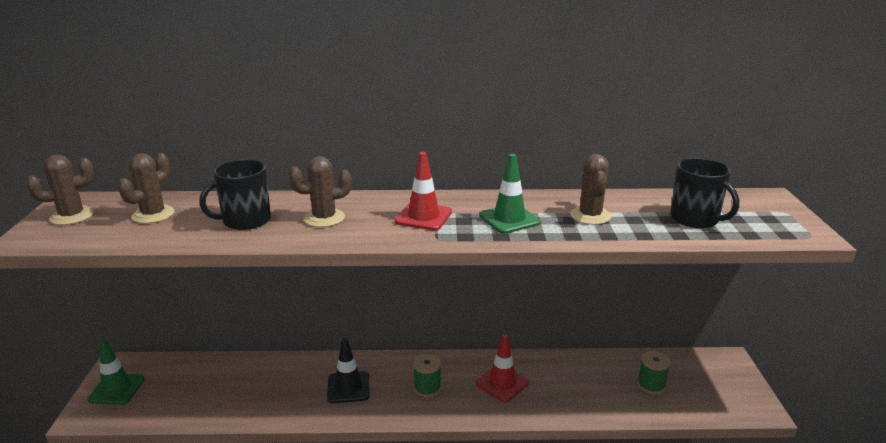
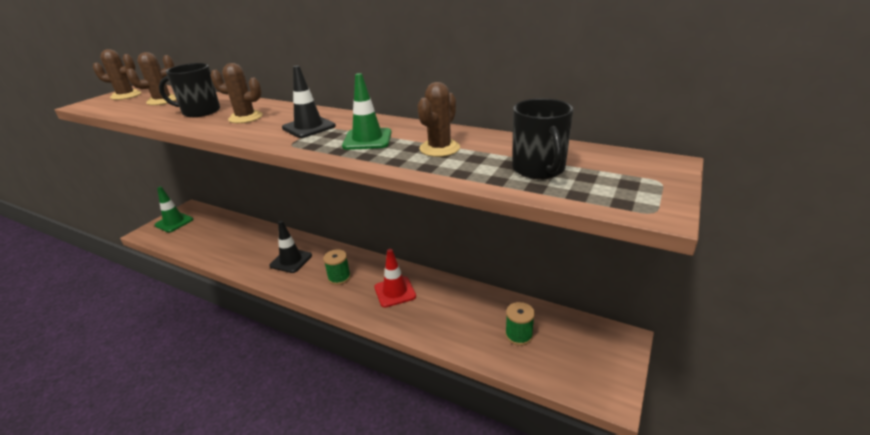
camera: 30 degrees right, 5 degrees up
(423, 217) = (309, 127): red traffic cone -> black traffic cone

